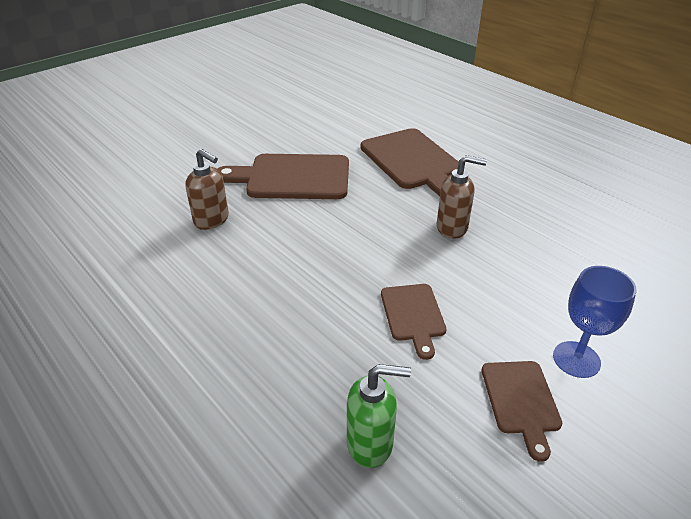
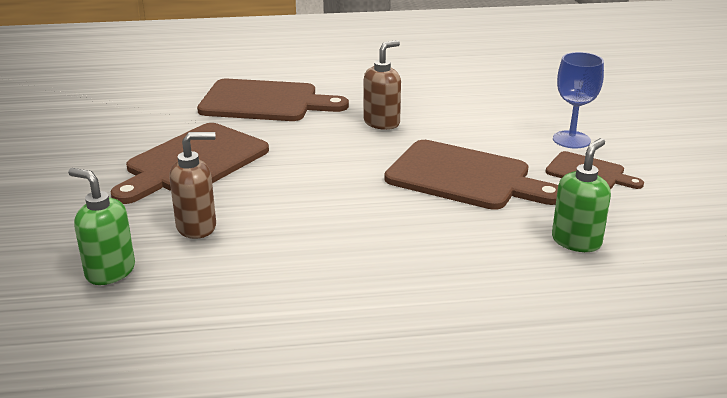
camera: 55 degrees left, 10 degrees down
(135, 215) = (110, 272): none -> green soap dispenser
(413, 315) = (464, 177): brown cutting board -> brown cutting board, size x1.84

